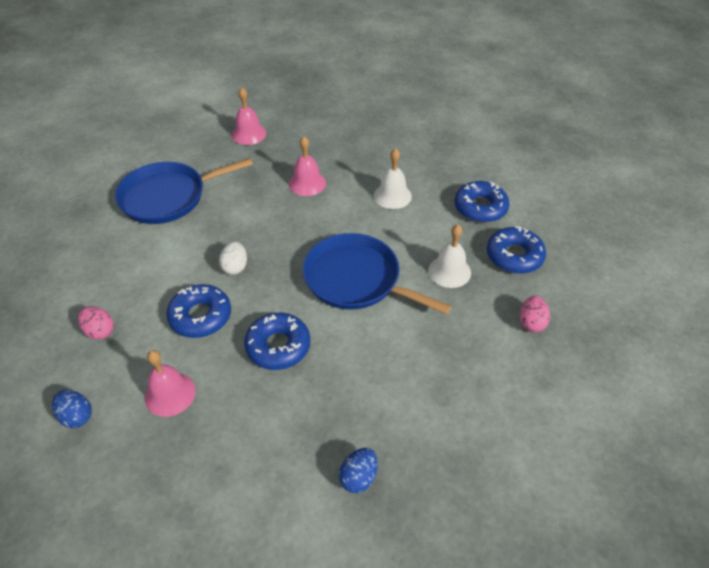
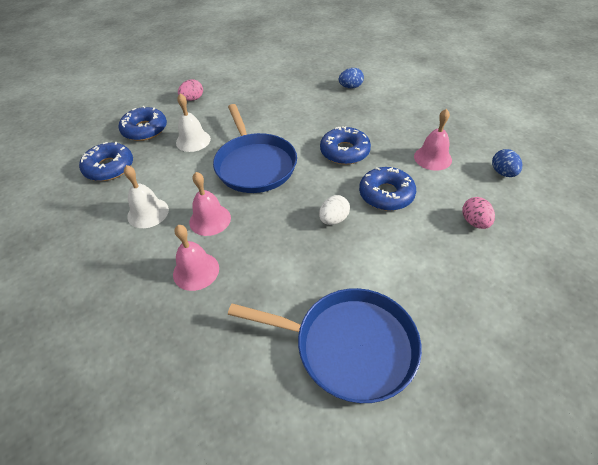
camera: 140 degrees left, 0 degrees up
(249, 134) = (175, 404): pink bell -> pink bell (210, 219)

